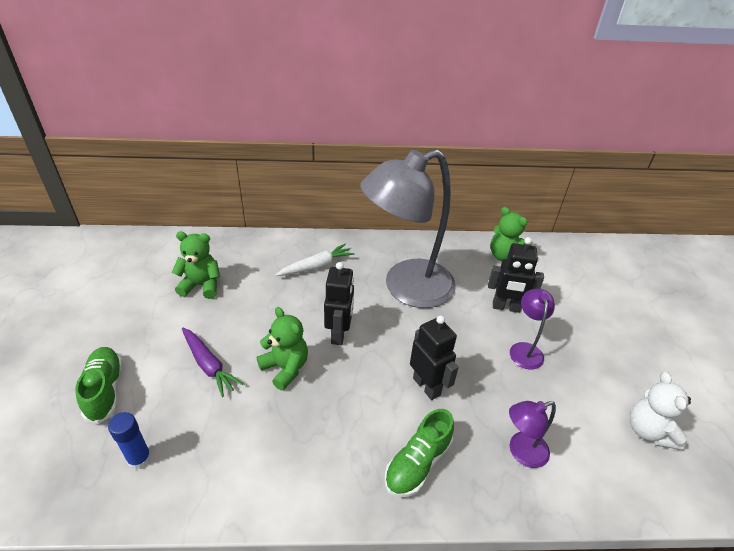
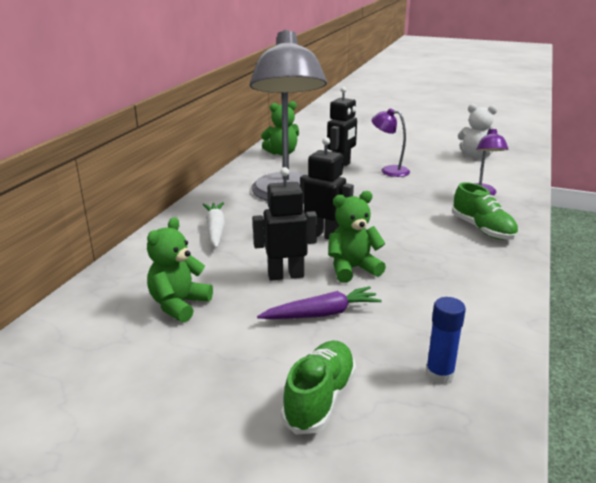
camera: 65 degrees left, 15 degrees down
(105, 390) = (320, 398): green shoe -> green shoe turned 105 degrees clockwise
(427, 386) = (408, 211): black robot -> black robot (285, 275)

